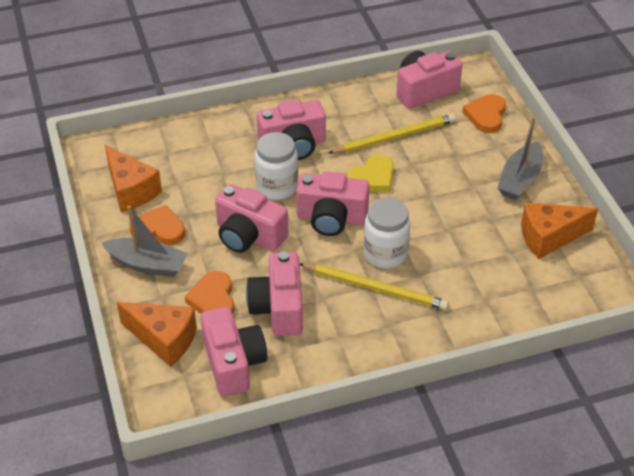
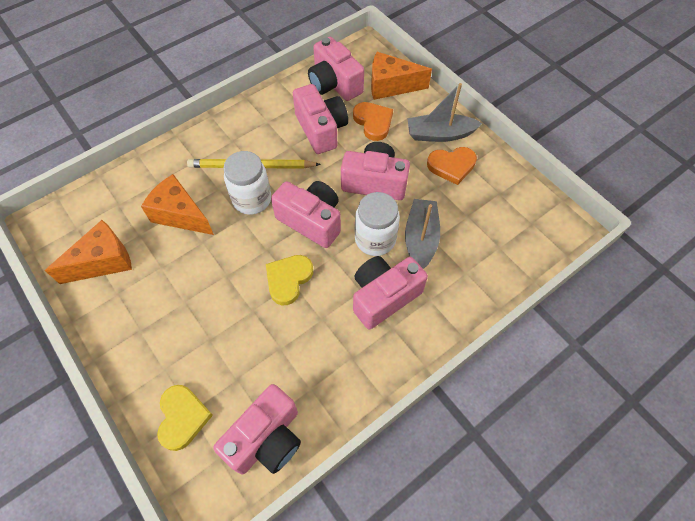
camera: 160 degrees right, 15 degrees up
(131, 190) = (501, 195): orange cheese -> orange cheese (180, 215)
(331, 218) = (311, 221): pink camera -> pink camera turned 45 degrees clockwise
(395, 137) = (281, 344): yellow pencil -> none
(486, 115) = (182, 417): orange heart -> yellow heart
(520, 179) = (135, 327): grey boat -> grey boat (420, 239)

